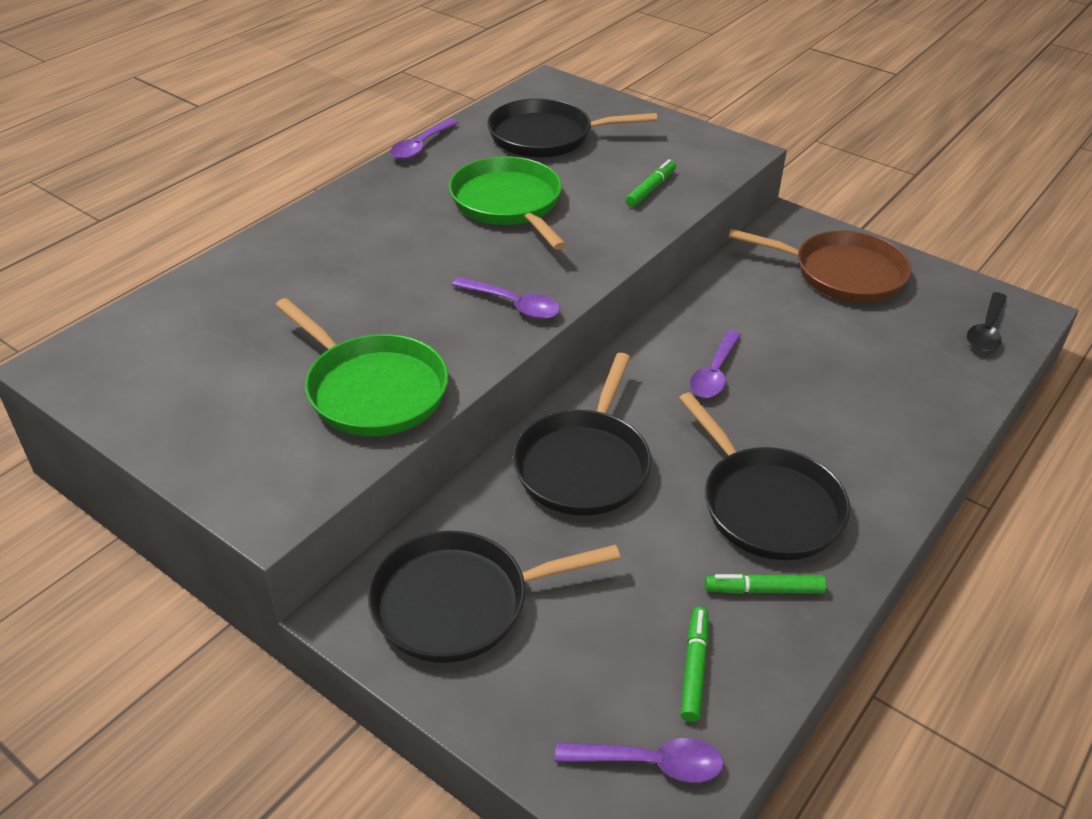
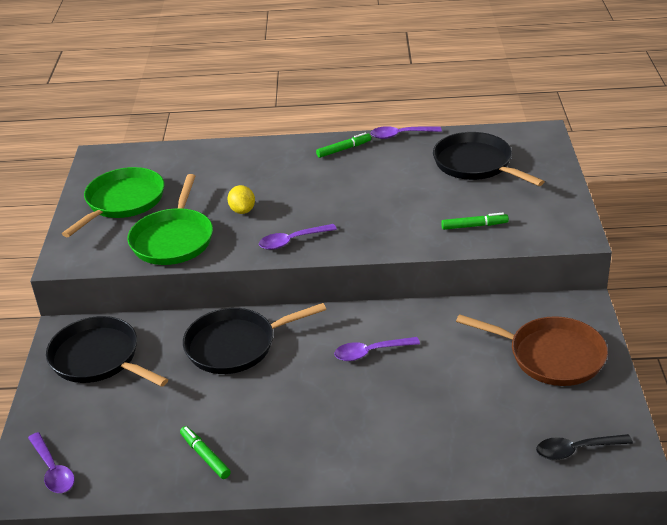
camera: 55 degrees right, 5 degrees down
(395, 309) = (242, 210): none -> yellow lemon
(508, 203) = (385, 190): green pan -> green pan (123, 202)
(513, 305) = (292, 241): purple spoon -> purple spoon turned 75 degrees clockwise
(694, 668) = (125, 456): green marker -> green marker (344, 149)
(767, 506) = (274, 427): black pan -> none
(842, 273) = (551, 356): brown pan -> brown pan turned 45 degrees counterclockwise

